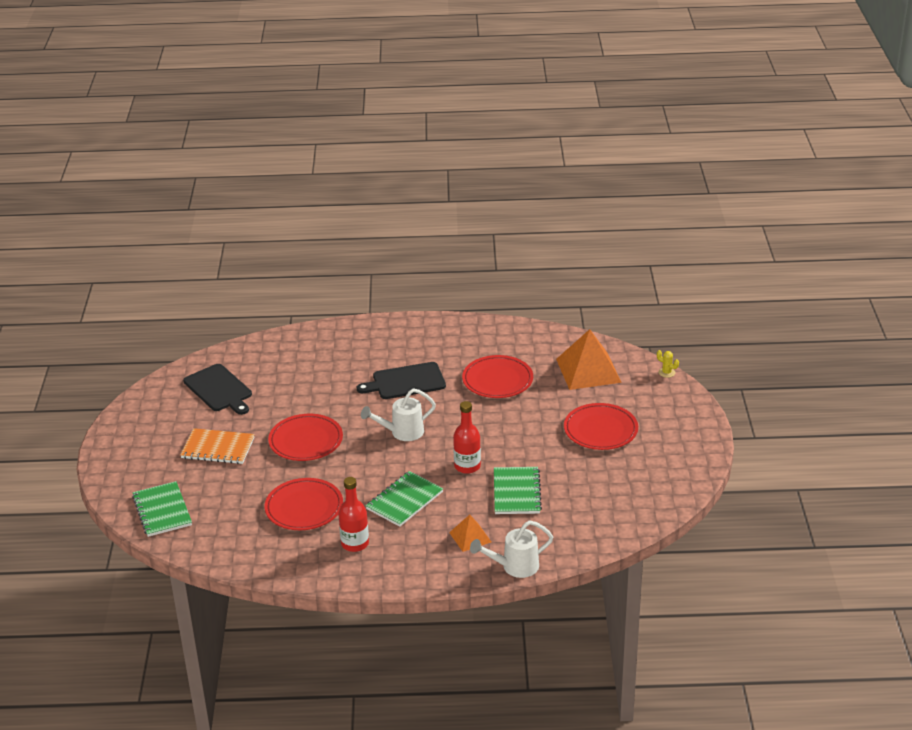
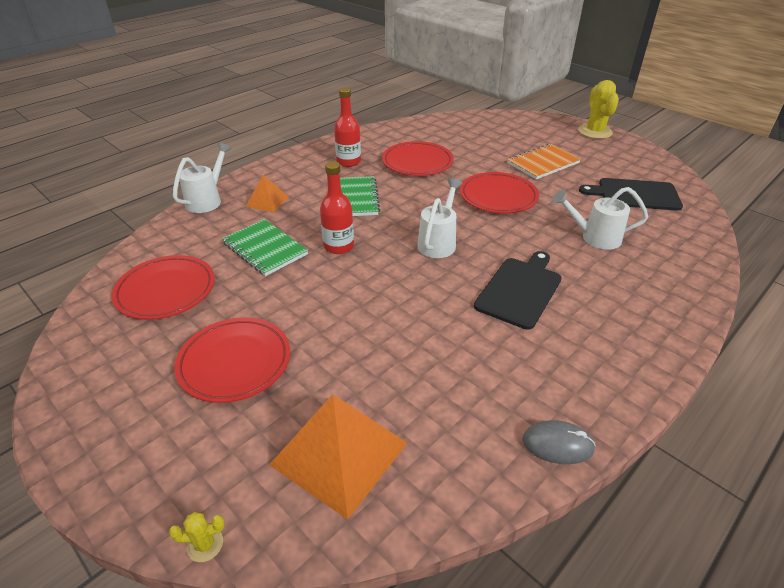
camera: 135 degrees right, 5 degrees up
(110, 451) = (595, 132): none -> yellow cactus
(162, 511) = (496, 124): green notebook -> none
(307, 382) = (594, 237): none -> white watering can
(496, 327) = (557, 444): none -> grey mouse
(497, 380) = (434, 354): red plate -> red plate (166, 291)

